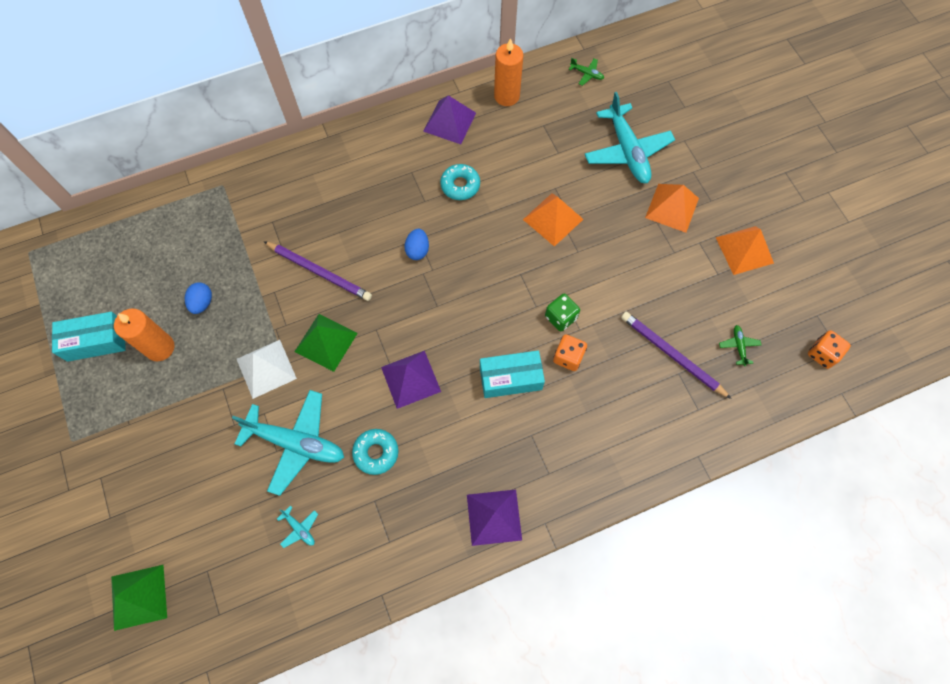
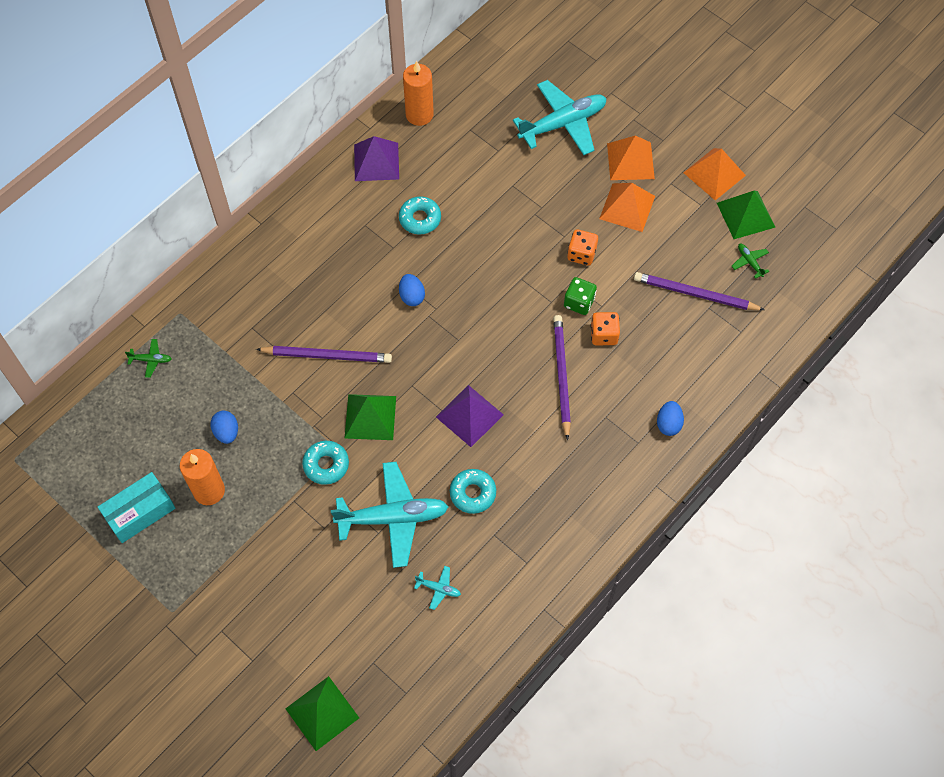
camera: 25 degrees left, 5 degrees down
(266, 368) = (326, 465): white pyramid -> turquoise donut
(494, 517) = (609, 500): purple pyramid -> none
(510, 378) = (561, 376): turquoise box -> purple pencil
(553, 219) = (525, 215): orange pyramid -> orange pyramid (627, 207)
(586, 468) = (668, 424): none -> blue egg
(587, 74) = (486, 63): green plane -> green plane (151, 360)
(627, 151) = (563, 124): turquoise plane -> turquoise plane turned 75 degrees counterclockwise
(756, 300) = (745, 215): none -> green pyramid
(822, 354) = (824, 238): orange dice -> orange dice (581, 254)

